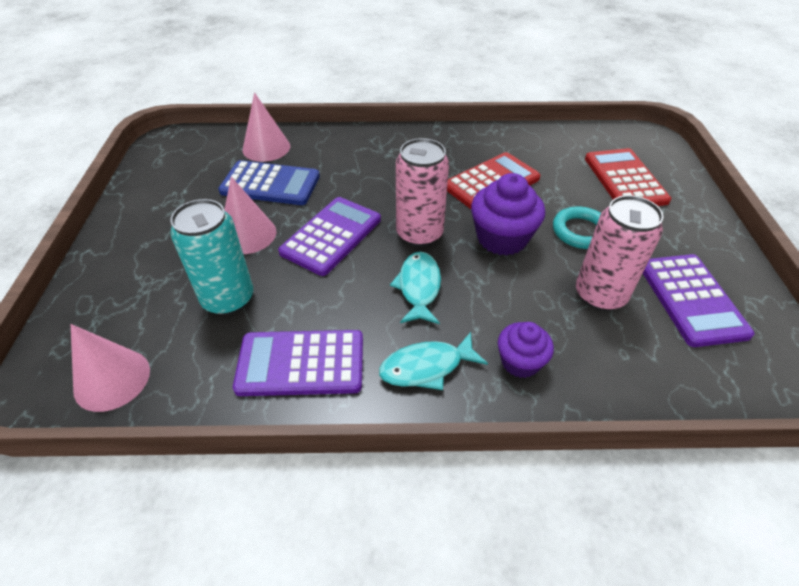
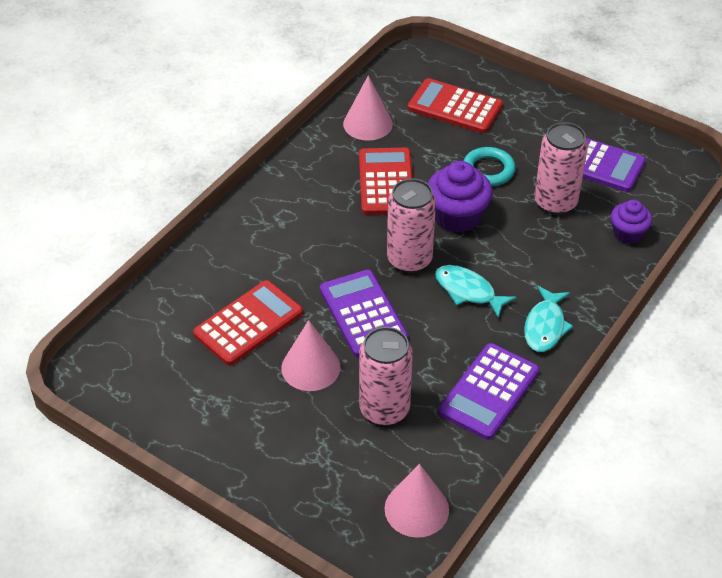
camera: 55 degrees left, 0 degrees up
(228, 299) = (384, 409): turquoise can -> pink can
(266, 148) = (182, 302): pink cone -> pink cone (368, 123)
(270, 184) = (248, 323): blue calculator -> red calculator
(520, 362) = (578, 277): purple cupcake -> purple cupcake (628, 233)

